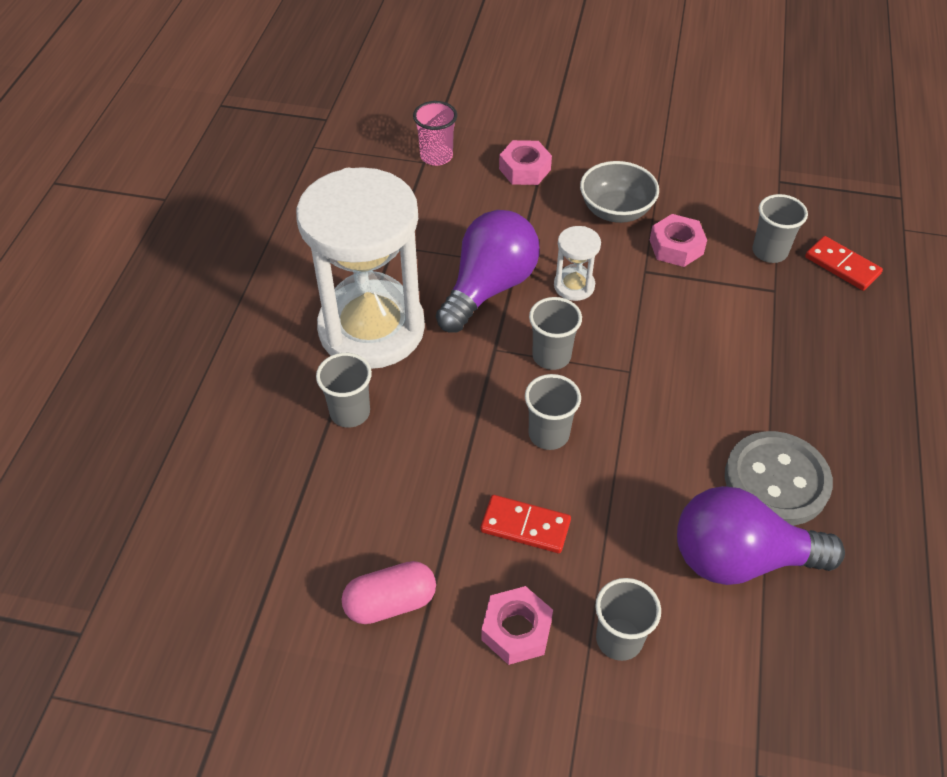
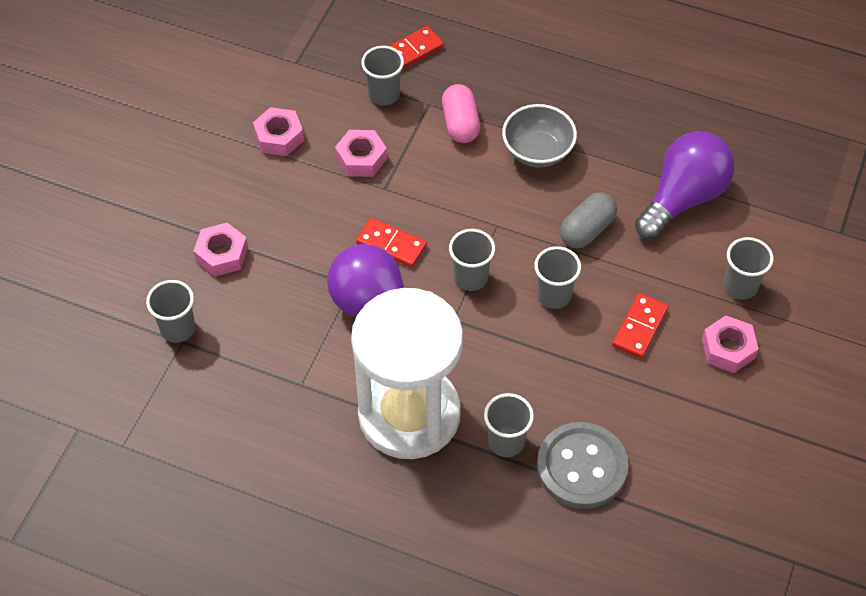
camera: 80 degrees left, 5 degrees up
(390, 602) = (697, 430): pink capsule -> pink capsule (460, 124)
(436, 156) = (178, 329): pink cup -> grey cup
(574, 286) = (391, 245): white hourglass -> red domino
(616, 211) = (302, 192): grey bowl -> grey bowl (537, 151)
(652, 457) = (587, 230): none -> grey capsule
(677, 184) = (279, 137): none -> pink nut
(740, 558) = (683, 198): purple light bulb -> purple light bulb turned 150 degrees counterclockwise
(776, 480) = (619, 157): grey button -> grey button (581, 467)

